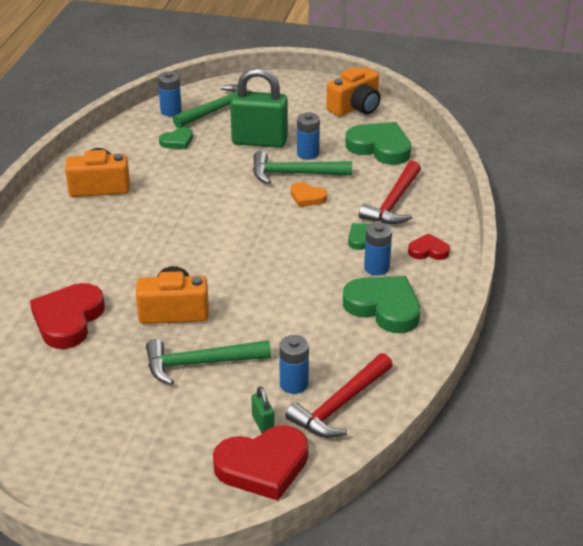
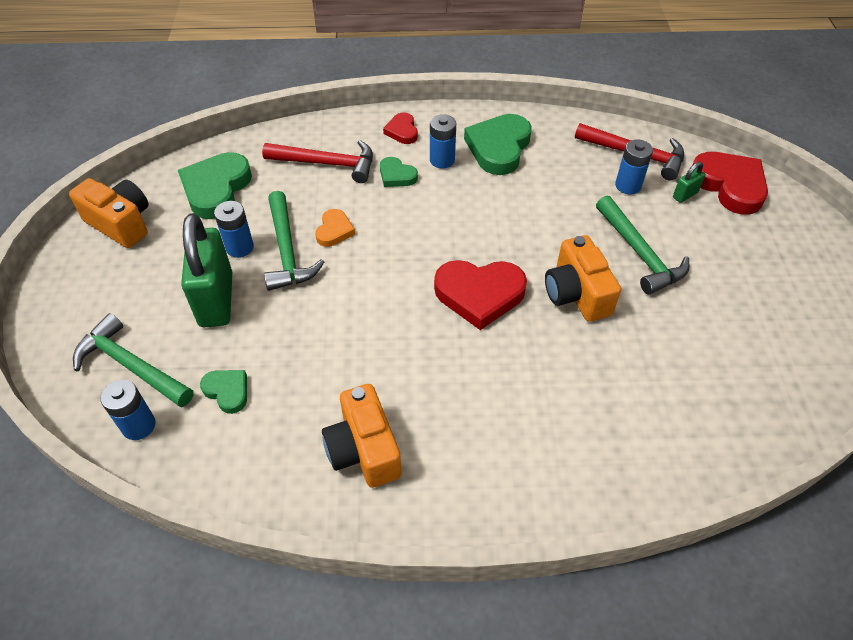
camera: 105 degrees left, 15 degrees up
(68, 320) = (638, 384): red heart -> red heart (479, 294)

